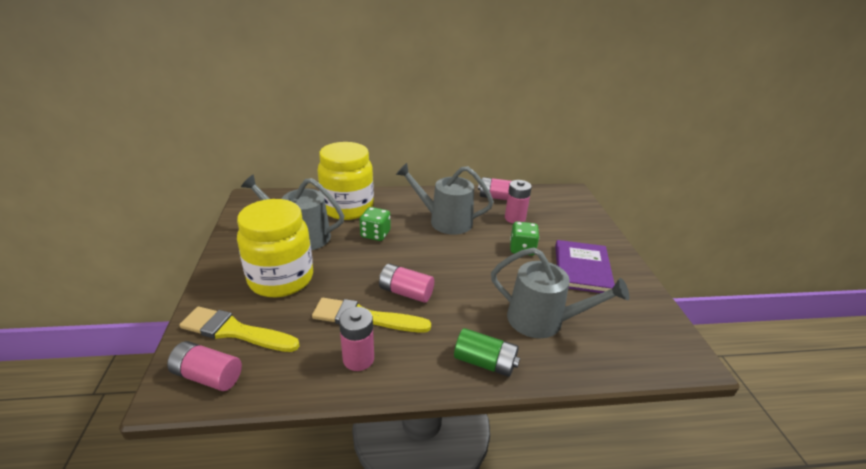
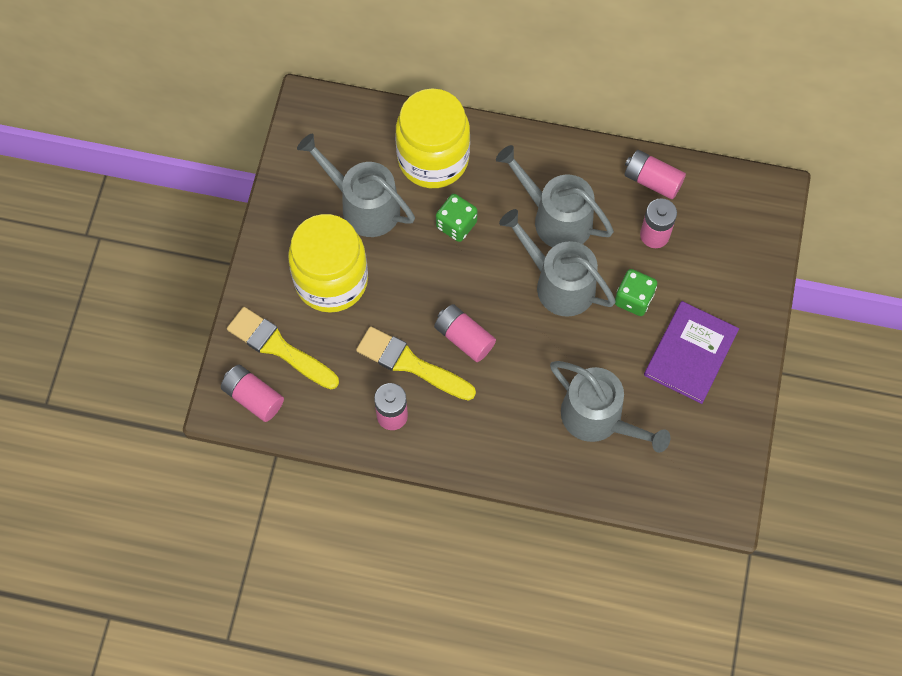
camera: 20 degrees right, 35 degrees up
(464, 250) = (558, 283): none -> grey watering can
(485, 362) = (513, 454): green battery -> none

